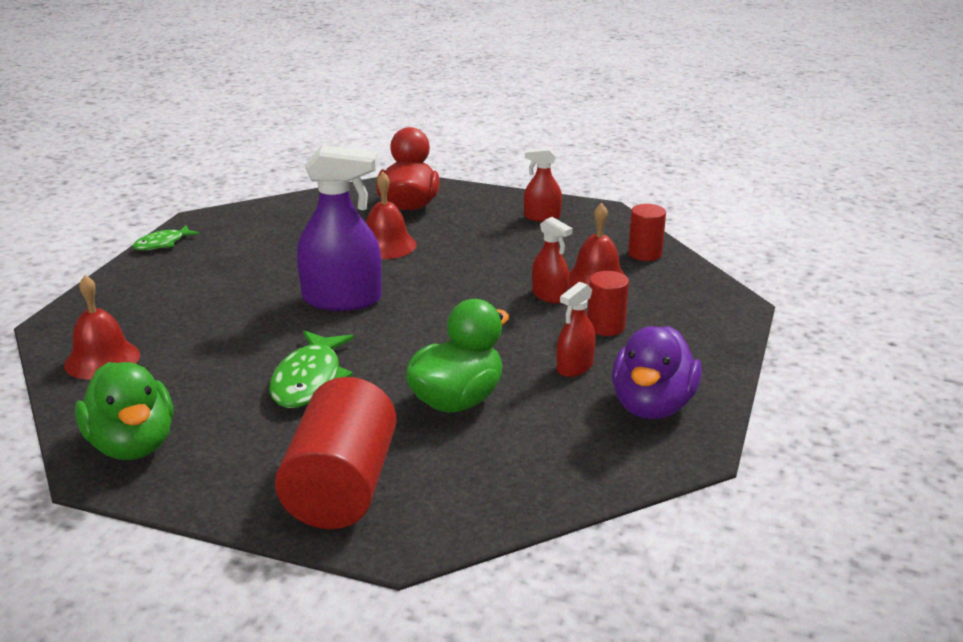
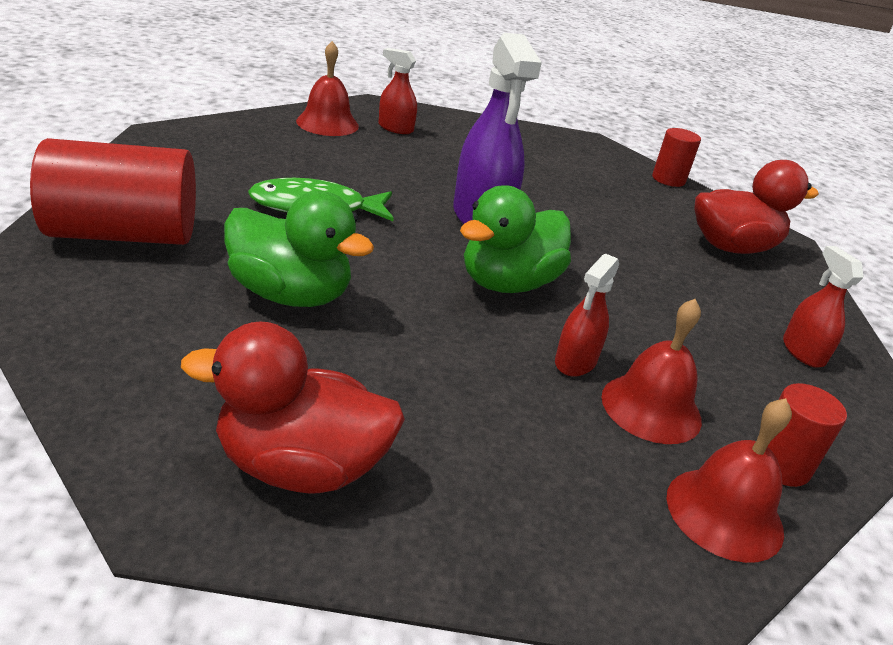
camera: 70 degrees right, 5 degrees up
(132, 445) = (199, 143): green duck -> green duck (508, 283)
(162, 244) = (534, 130): green fish -> none
(386, 245) = (619, 236): red bell -> red bell (724, 513)
(575, 367) = (390, 386): red spray bottle -> red spray bottle (395, 128)
(605, 326) = (515, 417): red cylinder -> red cylinder (668, 179)
(652, 406) = (300, 466): purple duck -> red duck

